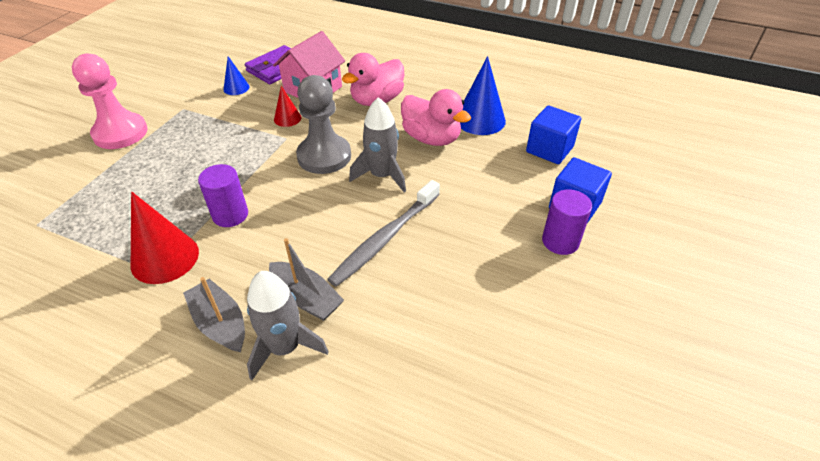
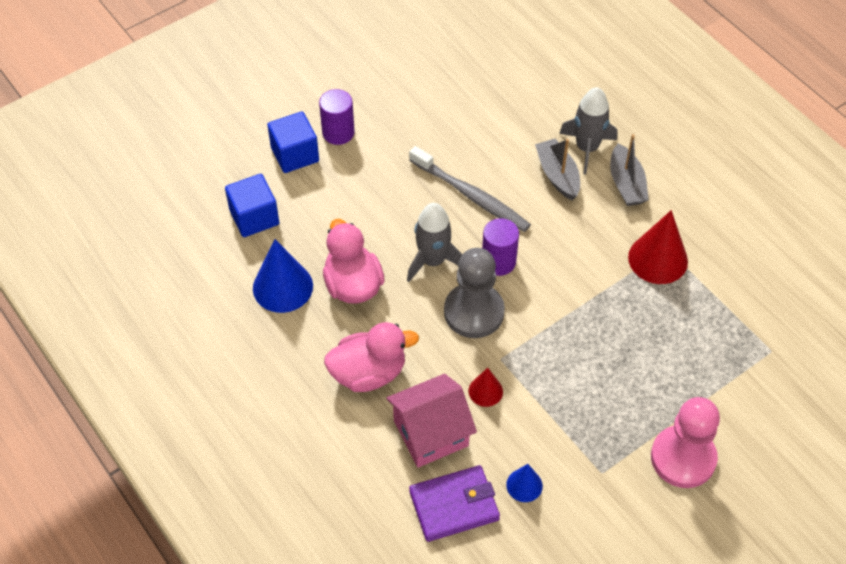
camera: 150 degrees left, 10 degrees up
(230, 215) = (591, 279): purple cylinder -> purple cylinder (498, 262)
(384, 239) = (471, 196): grey toothbrush -> grey toothbrush turned 60 degrees clockwise

